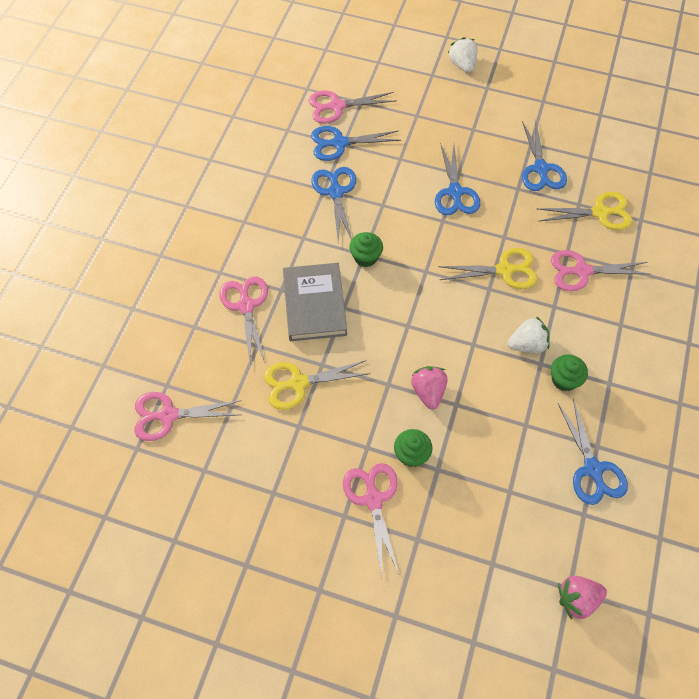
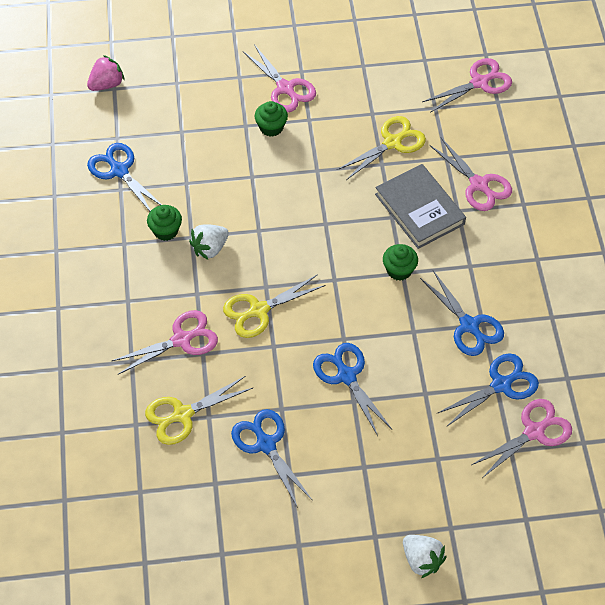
camera: 155 degrees right, 5 degrees down
(428, 392) = (280, 177): pink strawberry -> none

